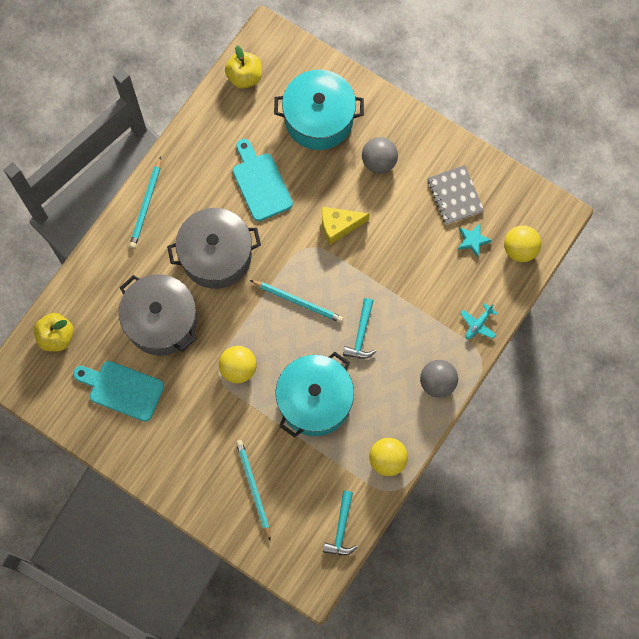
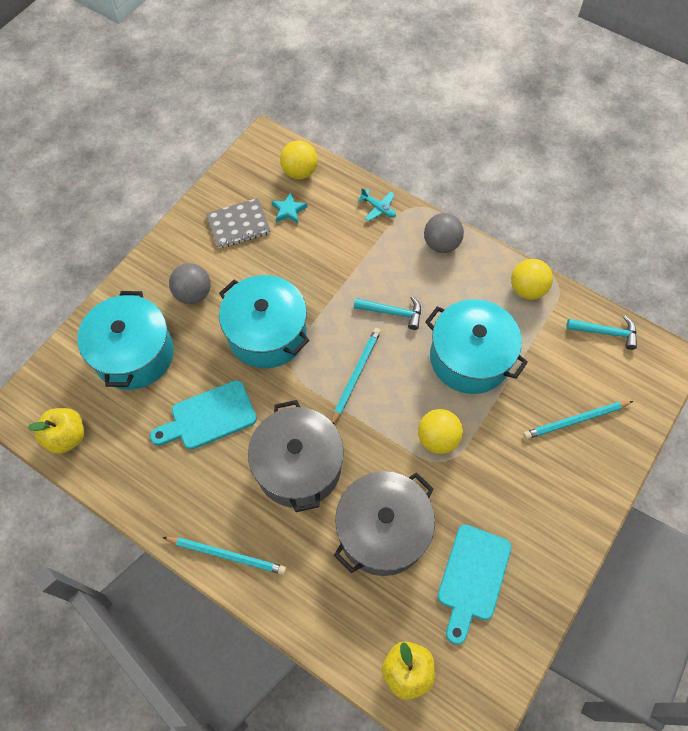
camera: 90 degrees left, 10 degrees down
(339, 226) = (267, 333): yellow cheese -> turquoise pot

